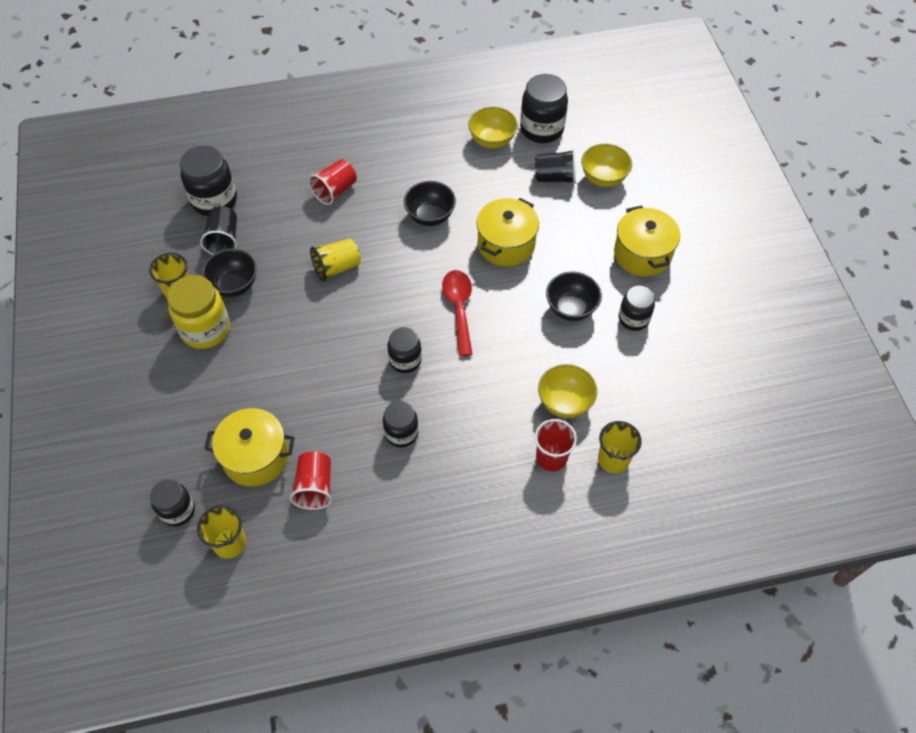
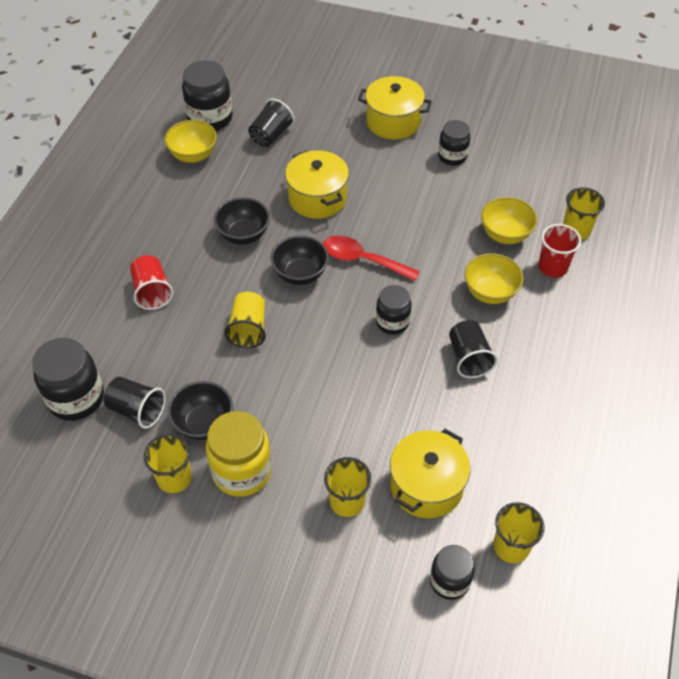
camera: 60 degrees left, 5 degrees down
(214, 409) = (347, 501): none -> yellow cup
(315, 487) = (488, 449): red cup -> none
(401, 433) = (468, 358): black jar -> black cup
(571, 308) = (415, 188): black bowl -> black bowl (300, 274)
(603, 178) = (297, 107): yellow bowl -> yellow bowl (490, 292)

